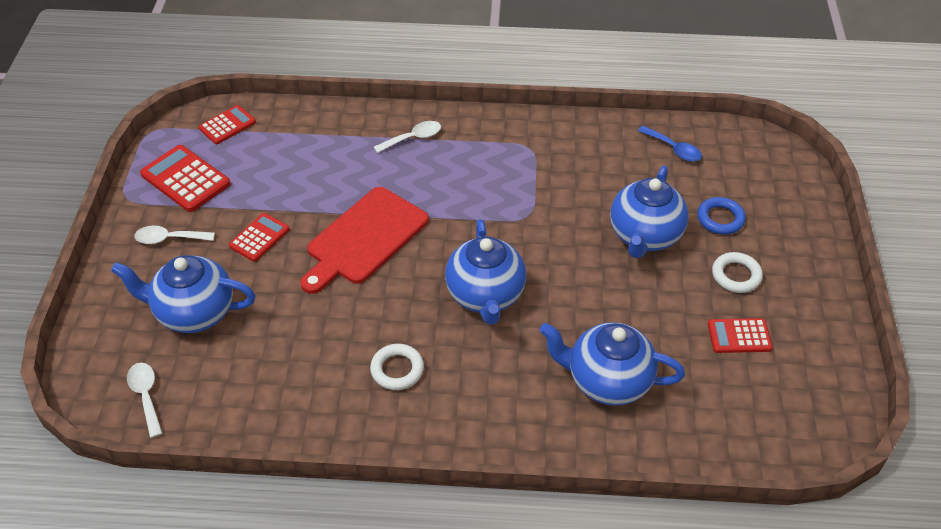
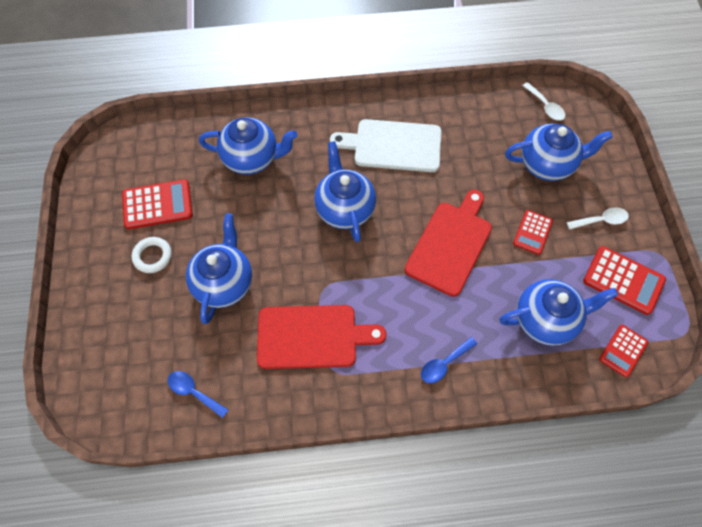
camera: 170 degrees right, 15 degrees up
(291, 158) = (546, 320): none -> blue teapot
(397, 369) = (393, 146): white ring -> white cutting board
(413, 138) = (444, 364): white spoon -> blue spoon
(546, 176) = (312, 336): none -> red cutting board
(720, 219) = (158, 312): blue ring -> none
(739, 336) = (157, 205): red calculator -> red calculator, size x1.57

